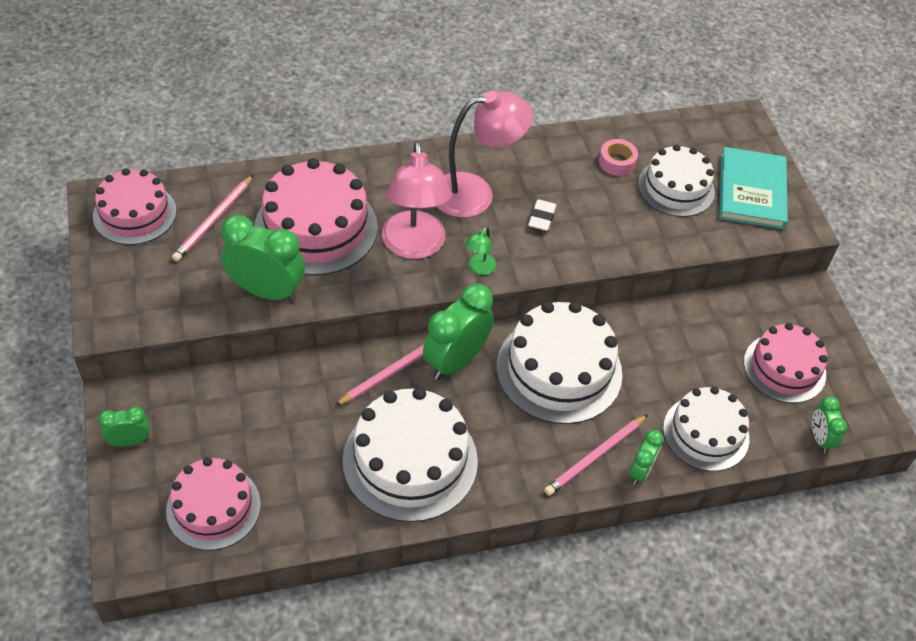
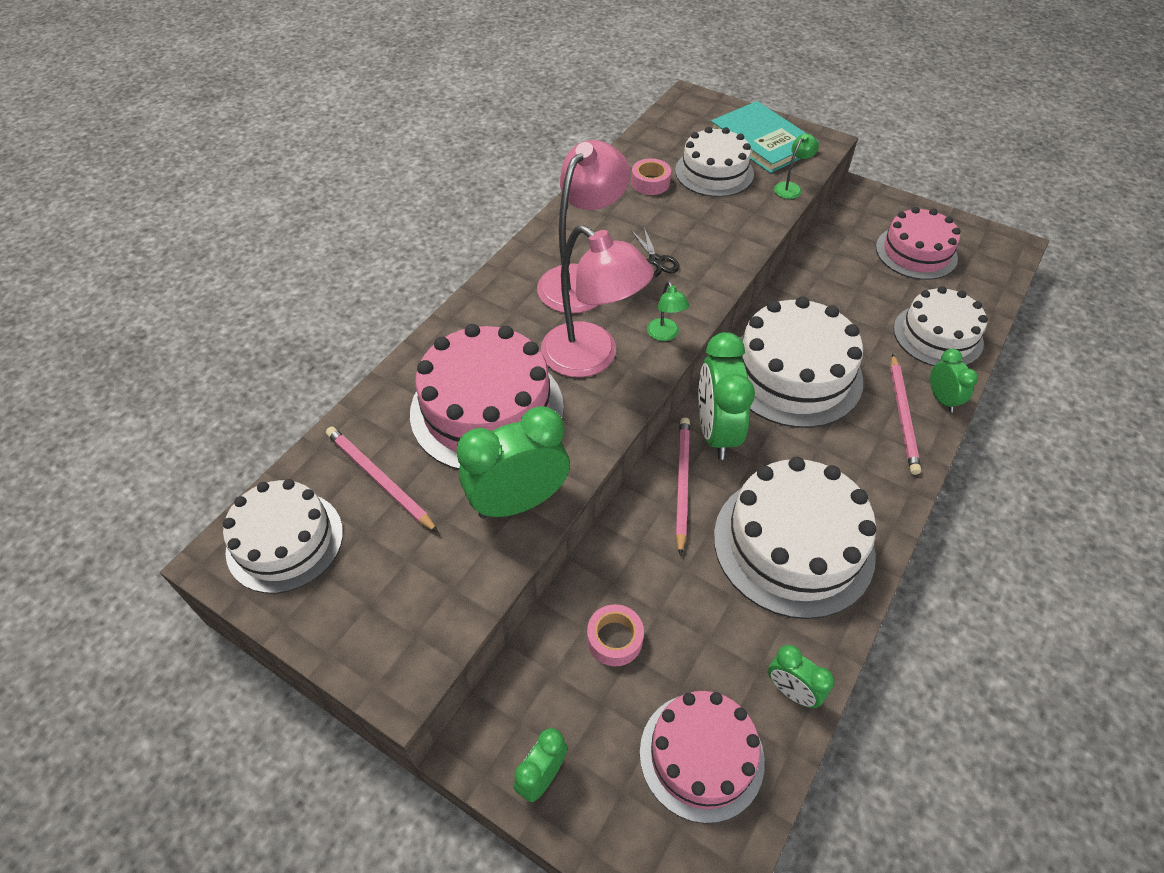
camera: 40 degrees left, 0 degrees up
(135, 213) = (285, 541): pink cake -> white cake
(214, 220) = (380, 480): pink pencil -> pink pencil turned 150 degrees clockwise
(245, 415) = (614, 639): none -> pink tape
(541, 218) = (655, 261): white eraser -> black scissors
(719, 240) = (791, 188): none -> green lamp
(819, 439) = (997, 281): green clock -> green clock (791, 691)

